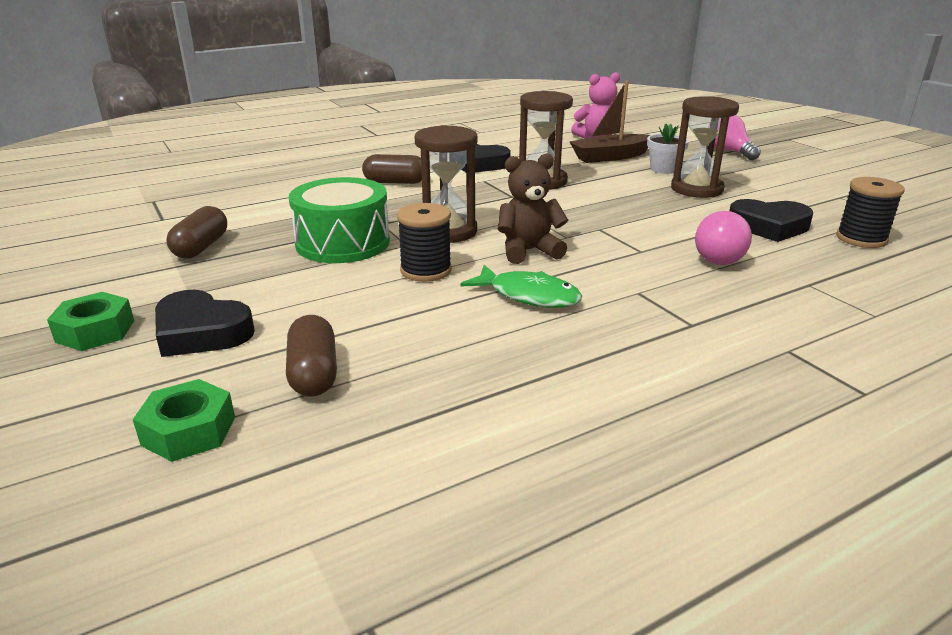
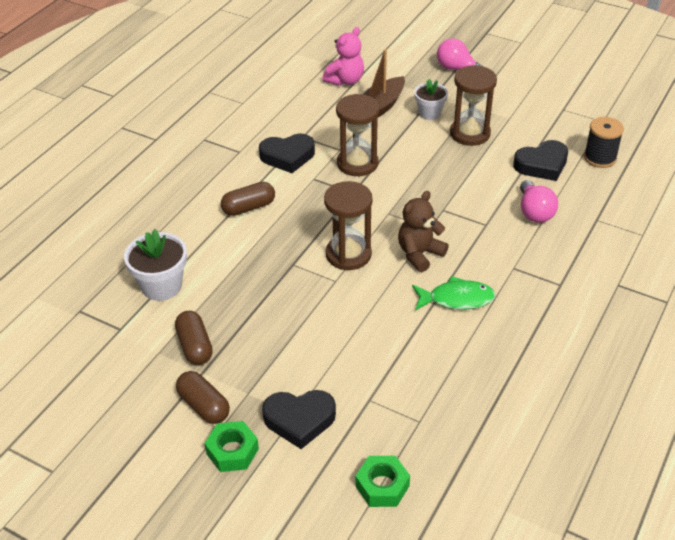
camera: 30 degrees left, 15 degrees up
(242, 205) = (161, 286): none -> white flower pot
(313, 373) = (401, 418): brown capsule -> brown capsule (204, 406)
(343, 243) = (290, 298): green drum -> none
(426, 270) = (374, 302): black spool -> none

